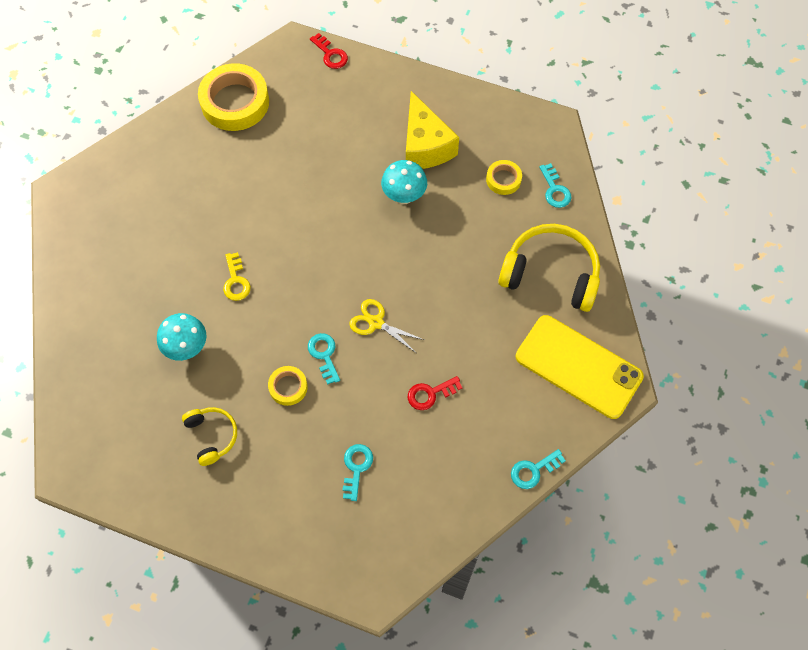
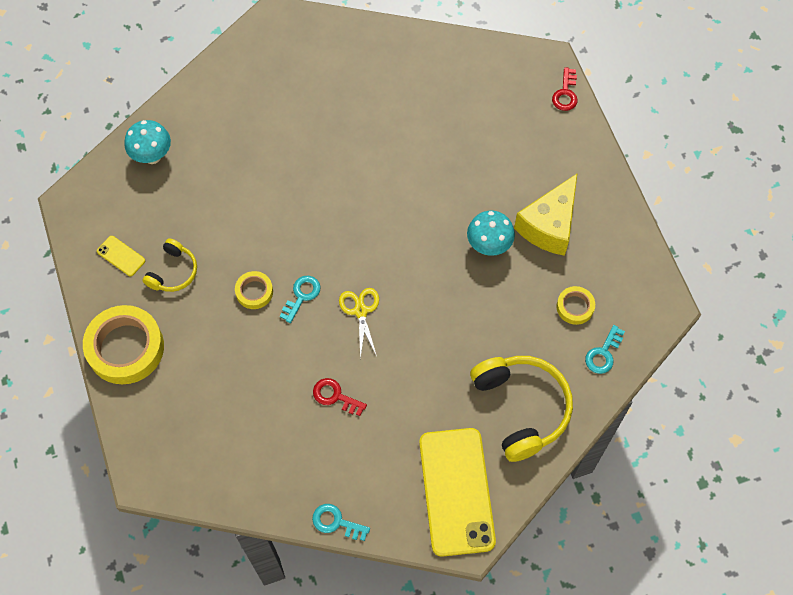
camera: 50 degrees right, 0 degrees up
(158, 467) = (121, 256): none -> yellow phone
(187, 348) = (226, 200): turquoise mushroom -> turquoise mushroom (152, 156)
(235, 102) = (457, 64): yellow tape -> yellow tape (125, 348)
(236, 281) = (308, 188): yellow key -> none
(356, 468) = (230, 390): turquoise key -> none

